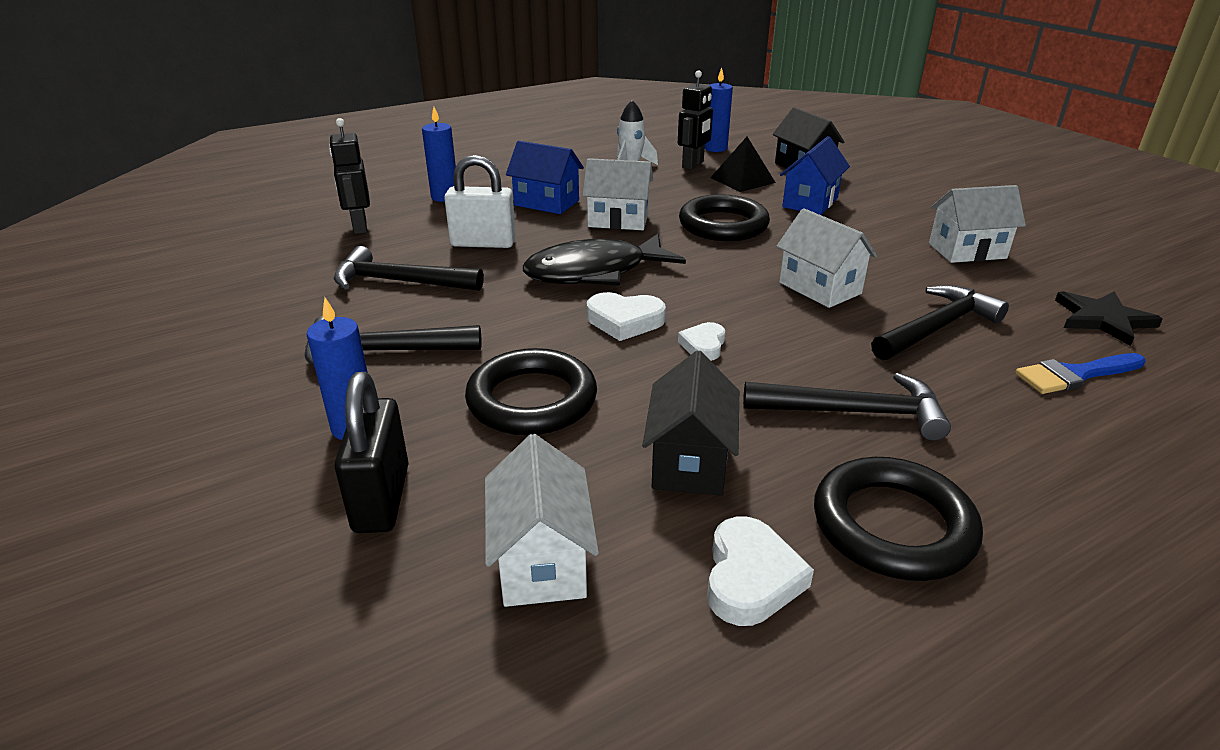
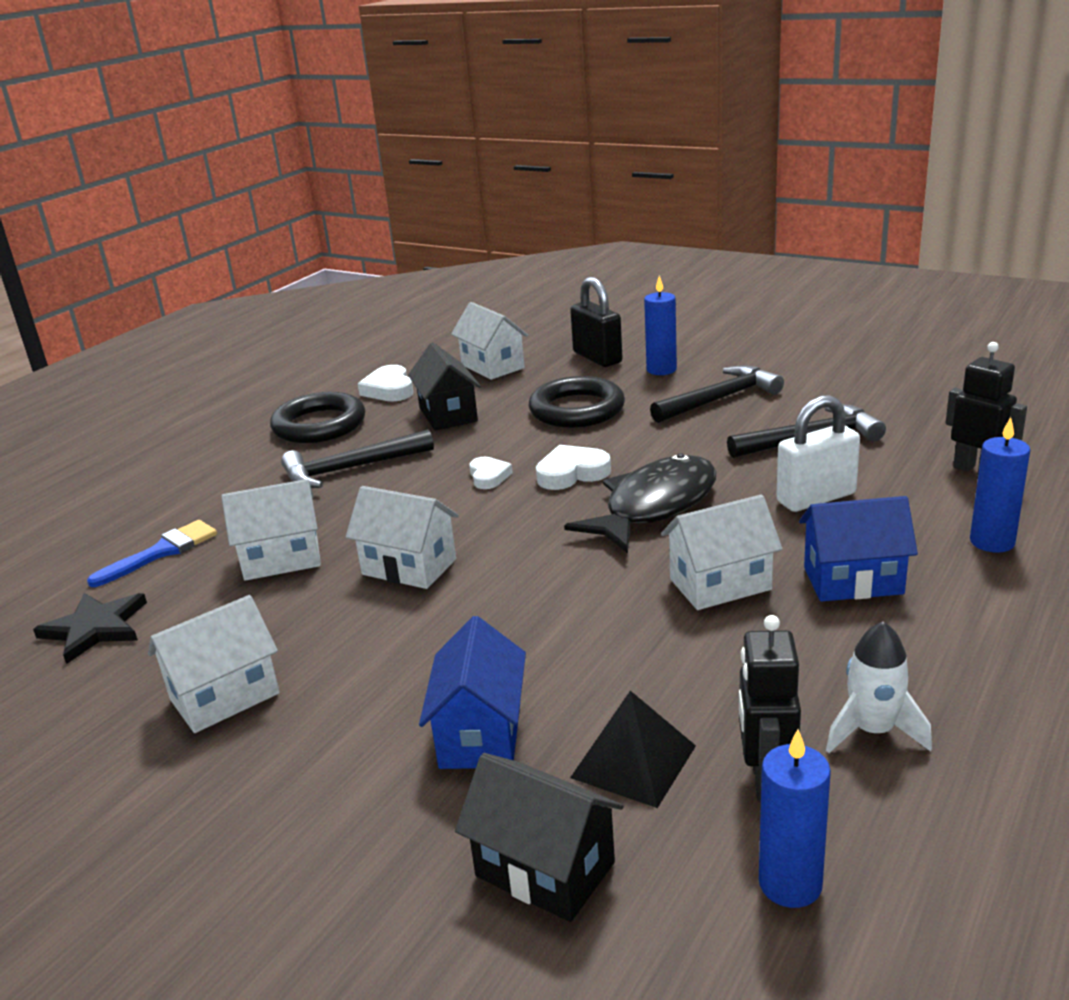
camera: 155 degrees right, 5 degrees down
(723, 225) = (578, 626): black ring -> none
(936, 328) = (281, 559): black hammer -> white house

